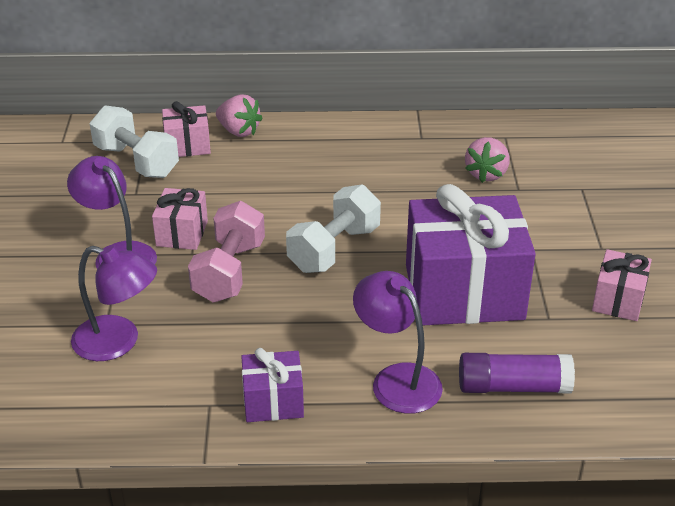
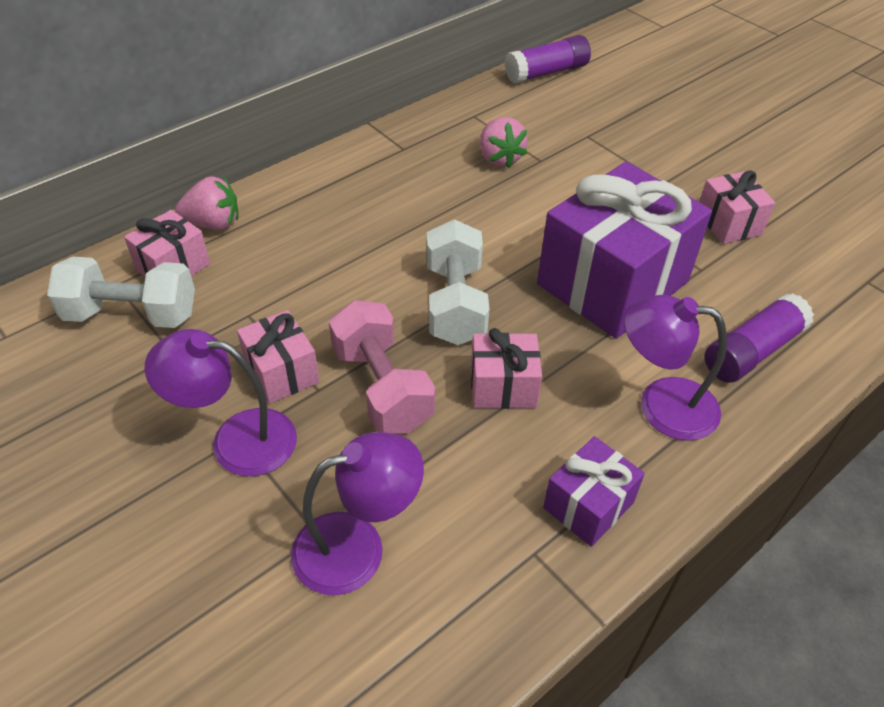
camera: 40 degrees left, 10 degrees up
(304, 311) = (503, 386): none -> pink gift
(609, 129) = (546, 72): none -> purple glue stick

